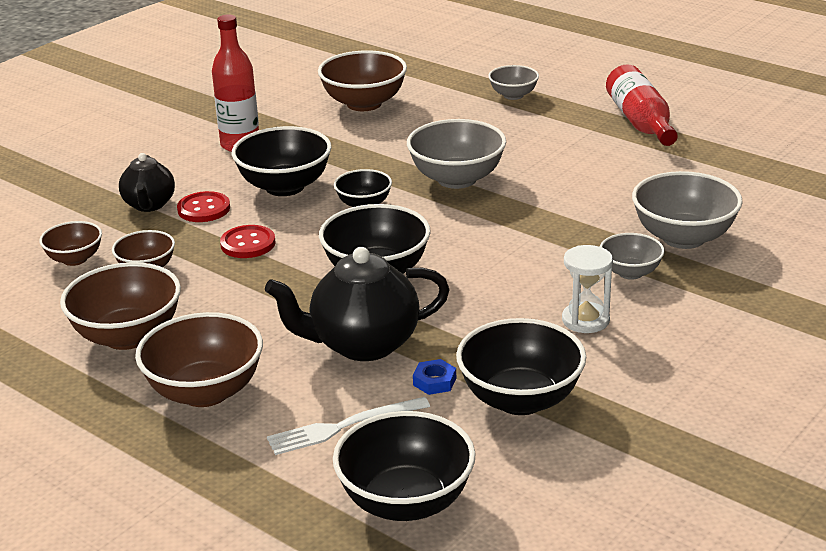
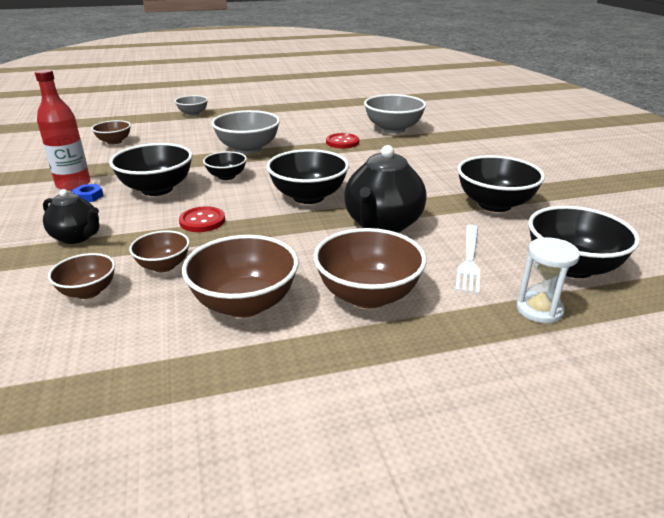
camera: 55 degrees left, 0 degrees up
(204, 209) = (127, 221): red button -> red button (342, 142)
(364, 103) = (114, 142): brown bowl -> brown bowl, size x0.57
(434, 381) = (450, 219): blue nut -> blue nut (88, 196)
(585, 320) = (437, 168): white hourglass -> white hourglass (539, 309)
(630, 272) = (407, 146): grey bowl -> none
(640, 122) = (276, 104): red bottle -> none

